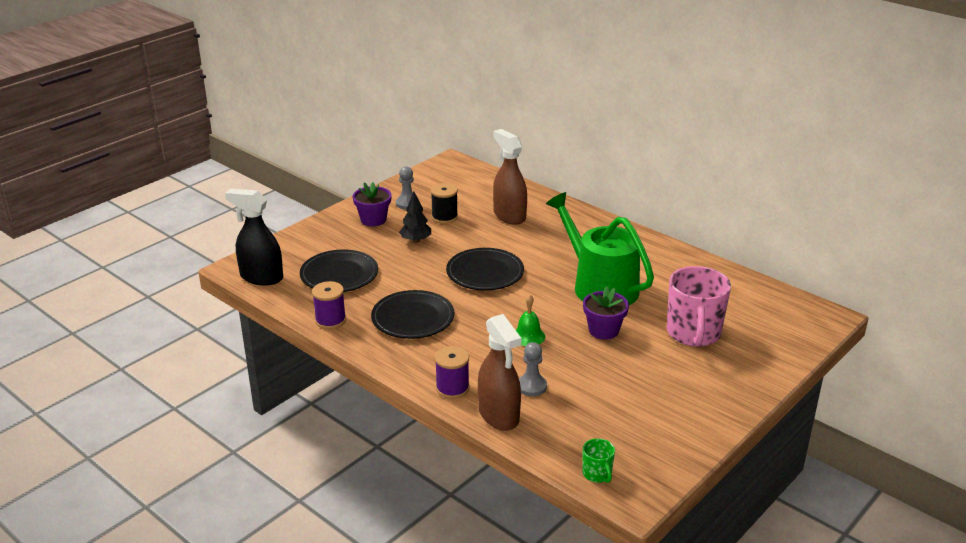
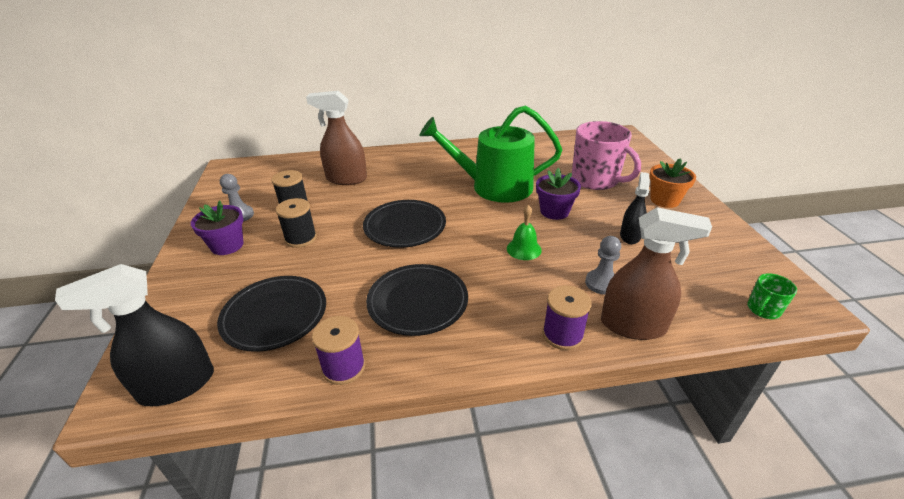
camera: 50 degrees left, 5 degrees up
(415, 240) = (301, 238): black tree -> black spool
(597, 474) = (763, 310): green mug -> green mug turned 120 degrees clockwise
(619, 381) = (630, 236): none -> black spray bottle
(712, 383) = (664, 200): none -> orange flower pot

